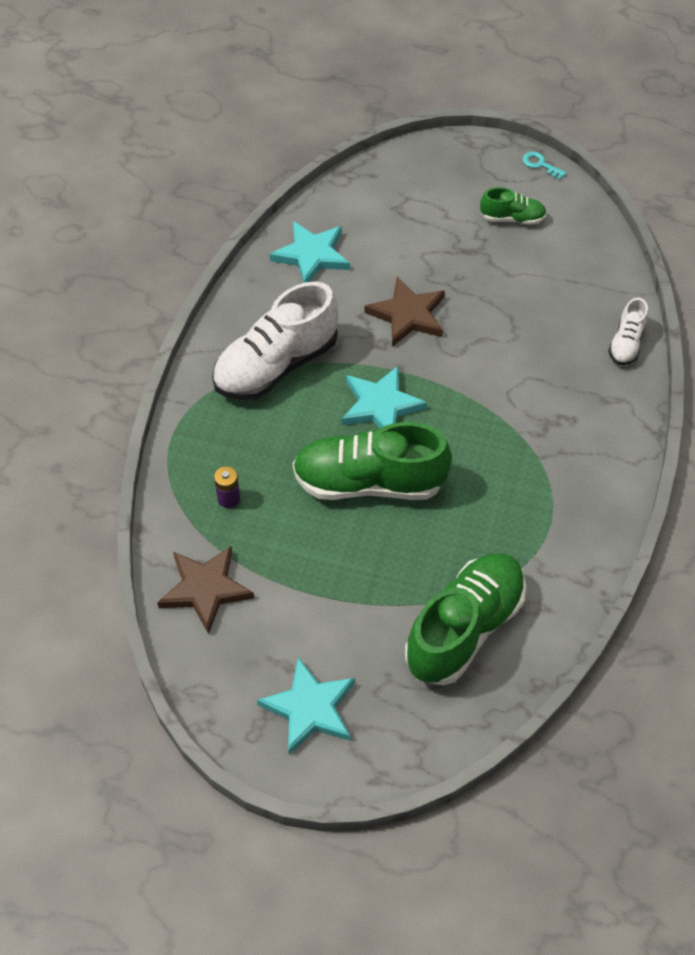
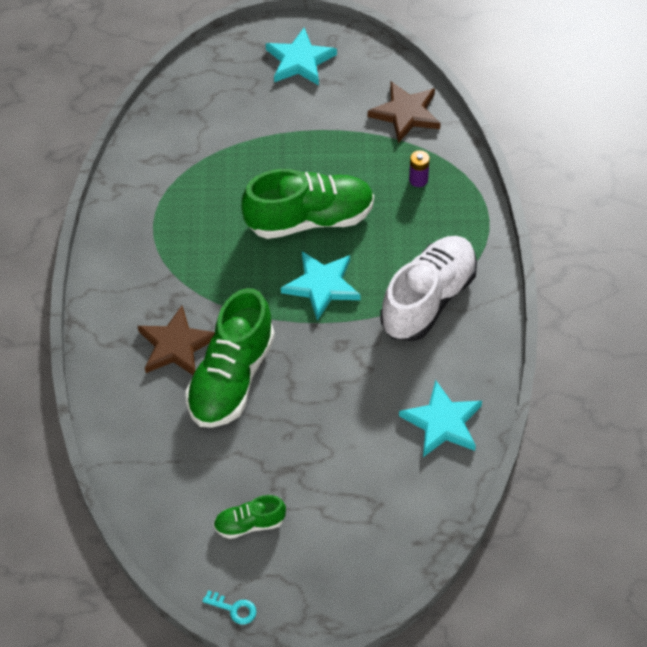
camera: 165 degrees right, 0 degrees up
(408, 315) = (325, 380): brown star -> brown star (176, 345)
(464, 629) = (204, 133): green shoe -> green shoe (231, 378)
(626, 343) = (109, 403): white shoe -> none

